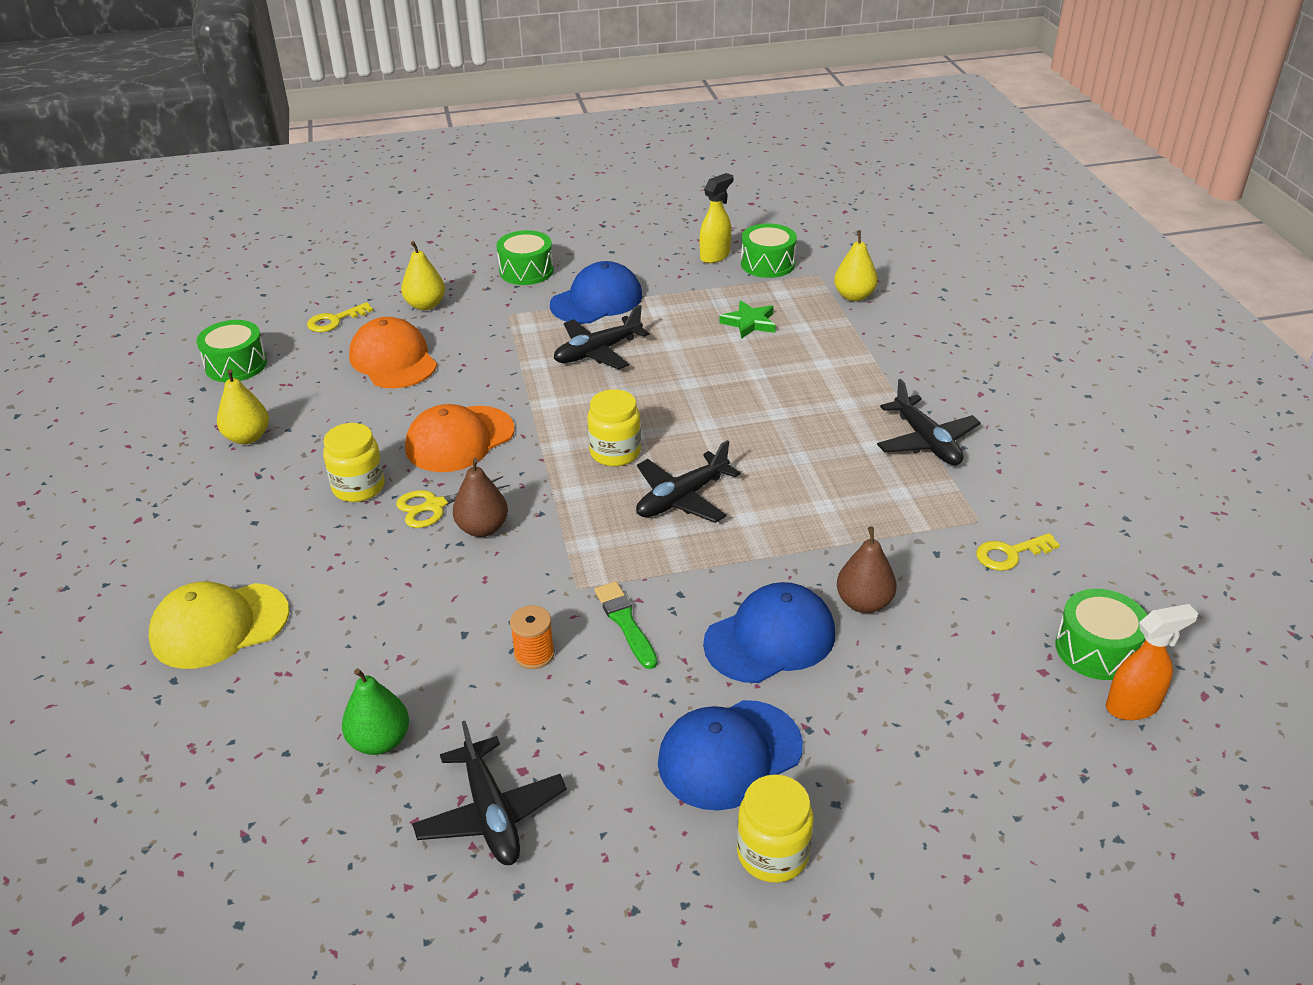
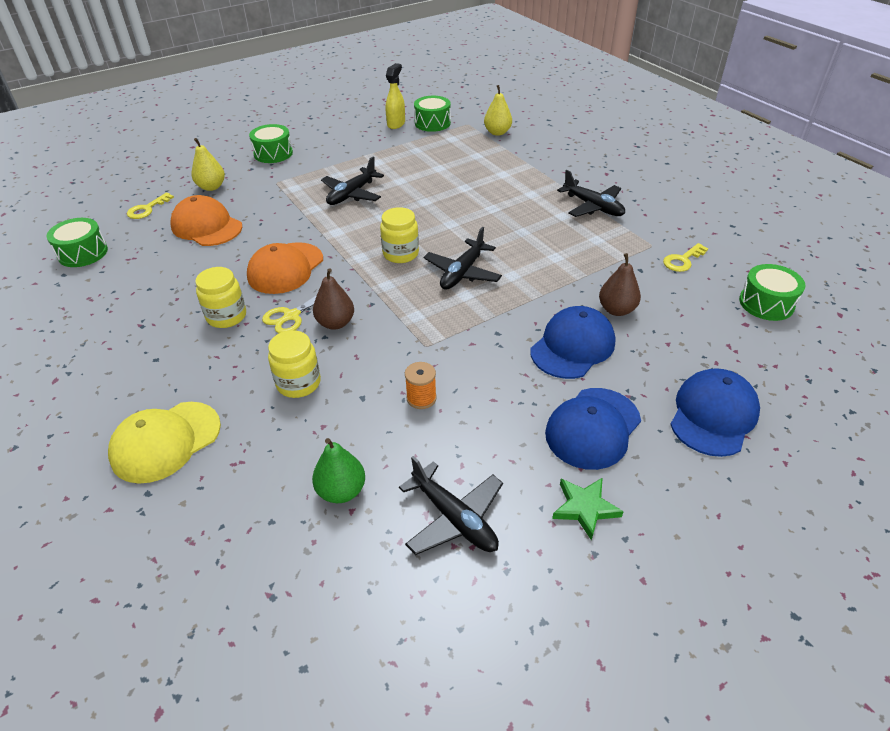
camera: 20 degrees left, 5 degrees up
(247, 437) = (119, 301): yellow pear -> none
(597, 300) = (333, 163): blue cap -> blue cap (713, 415)
(625, 622) = (472, 360): green brush -> none
(749, 323) = (442, 159): green star -> green star (585, 508)
(772, 854) = (660, 485): yellow jar -> yellow jar (298, 383)
(1133, 706) = (807, 331): orange spray bottle -> none

